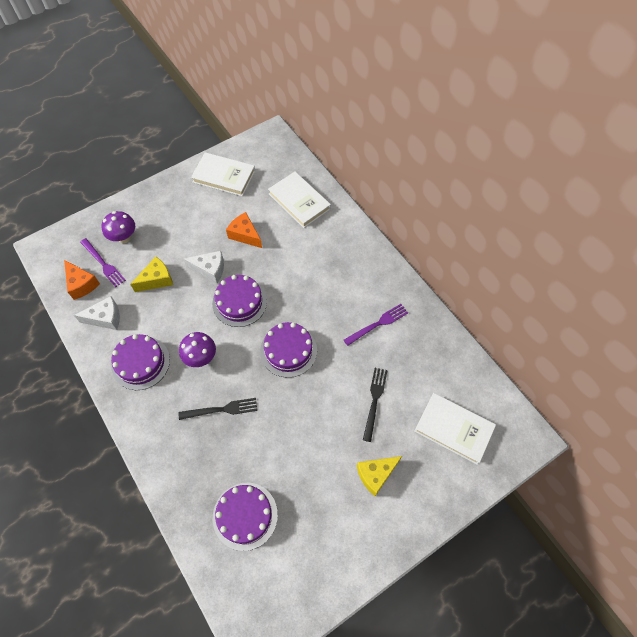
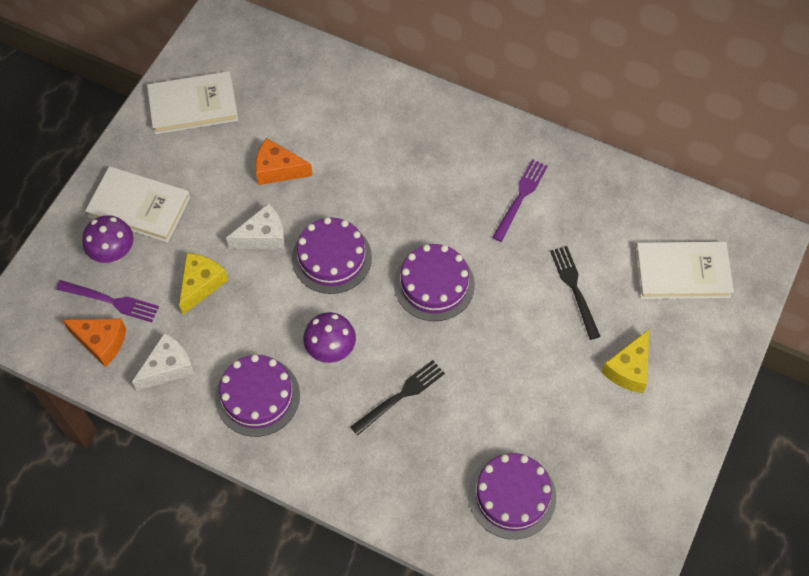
camera: 30 degrees left, 0 degrees up
(299, 201) = (319, 92): white book -> white book (139, 207)

